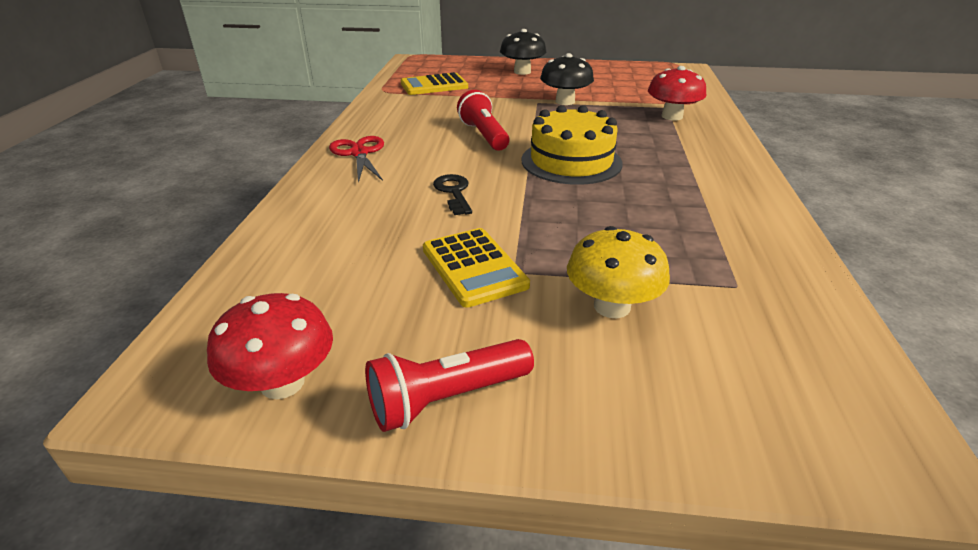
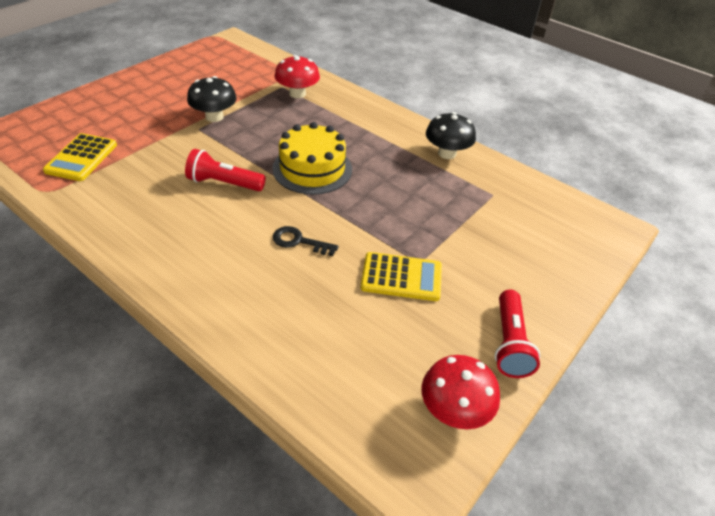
camera: 60 degrees left, 10 degrees up
(359, 153) = (174, 262): red scissors -> none
(522, 72) = (124, 101): black mushroom -> black mushroom (447, 153)
(612, 306) = (478, 245): yellow mushroom -> none

